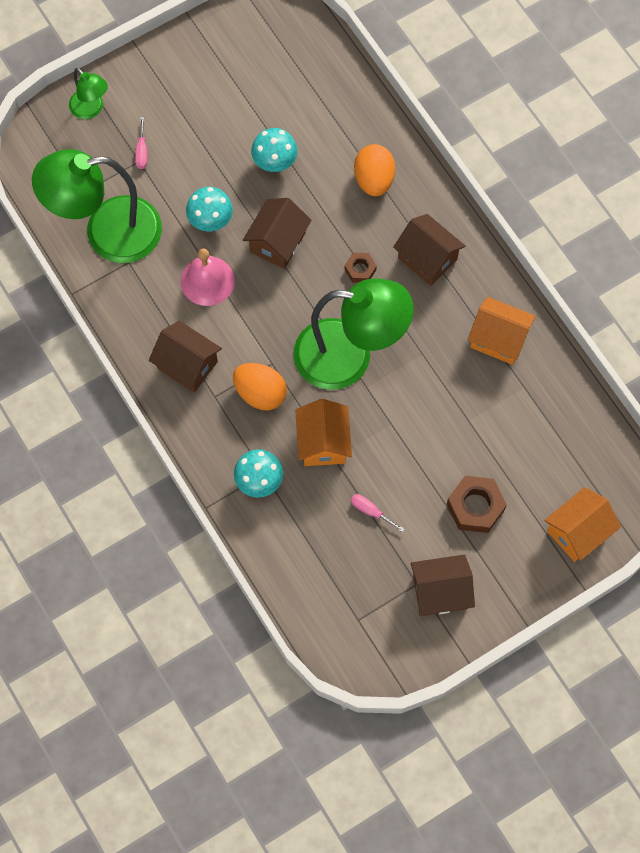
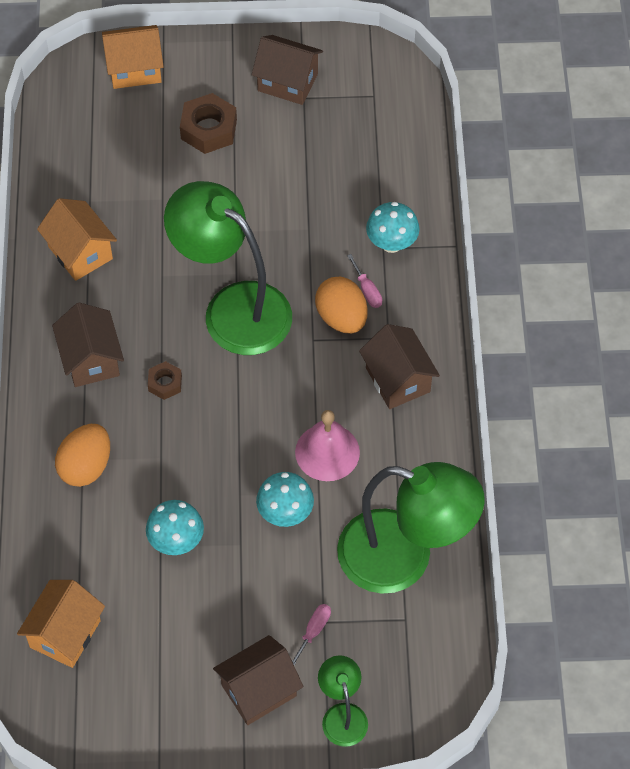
camera: 150 degrees left, 10 degrees down
(277, 242) = (230, 453): brown house -> brown house (259, 690)
(323, 442) = (310, 246): orange house -> orange house (65, 633)
(370, 511) = (305, 170): pink screwdriver -> pink screwdriver (367, 290)

